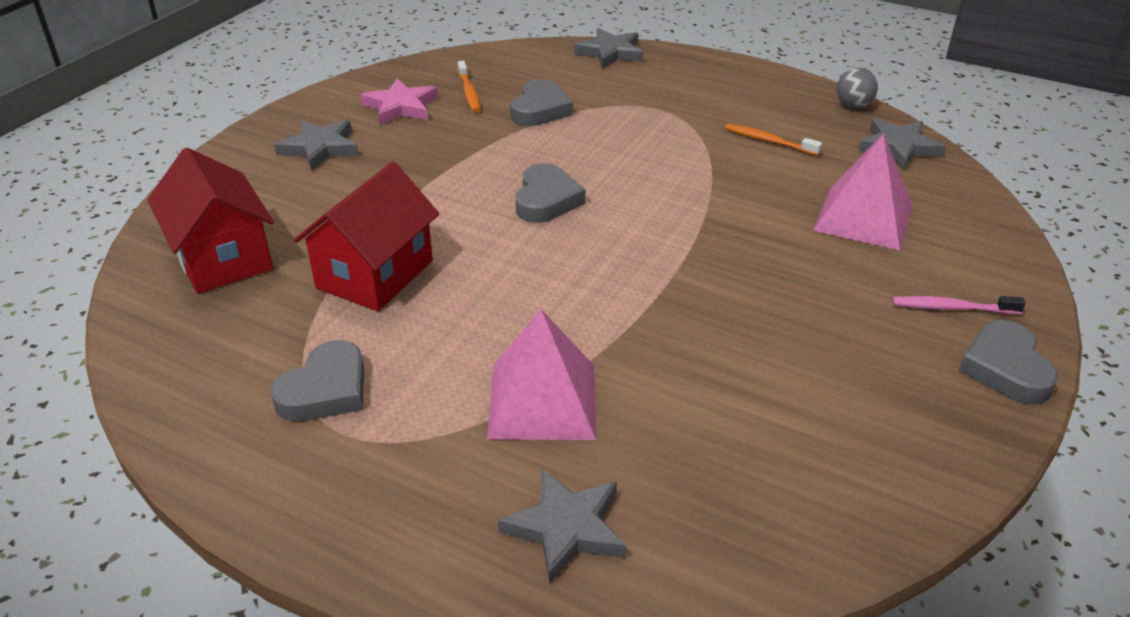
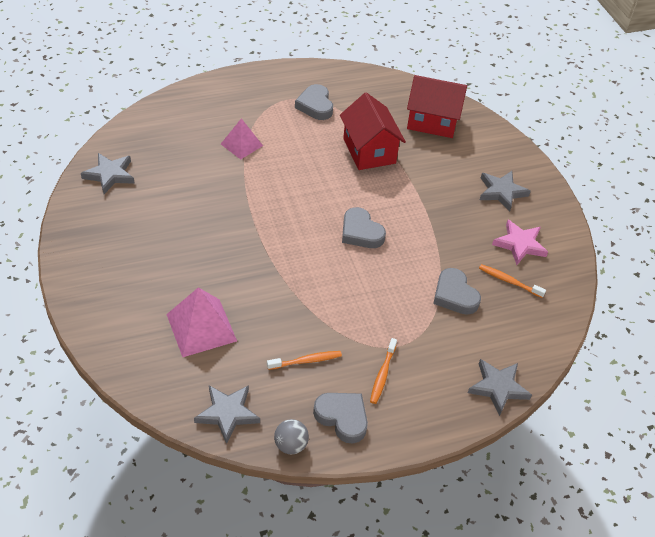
camera: 130 degrees right, 10 degrees up
(542, 401) = (241, 144): pink pyramid -> pink pyramid, size x0.65
(566, 528) = (187, 115): grey star -> grey star (110, 175)
(703, 101) = (382, 374): none -> orange toothbrush
(952, 308) = (117, 290): pink toothbrush -> none
(1005, 368) = (76, 268): grey heart -> grey heart (342, 418)

